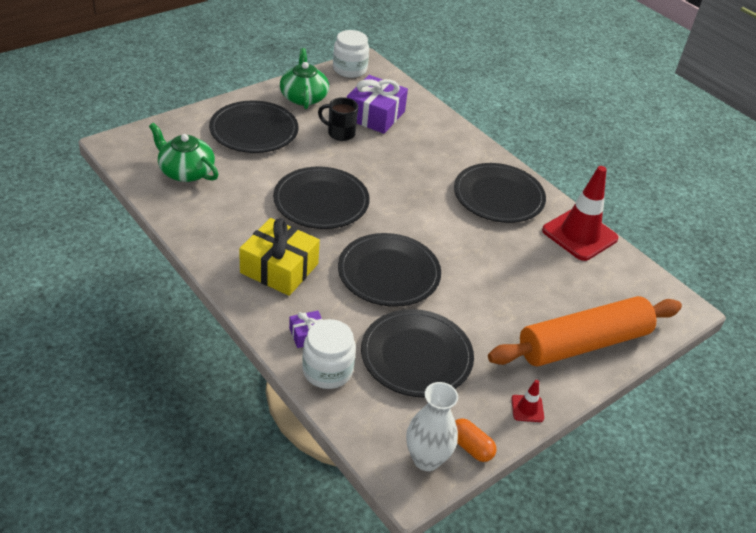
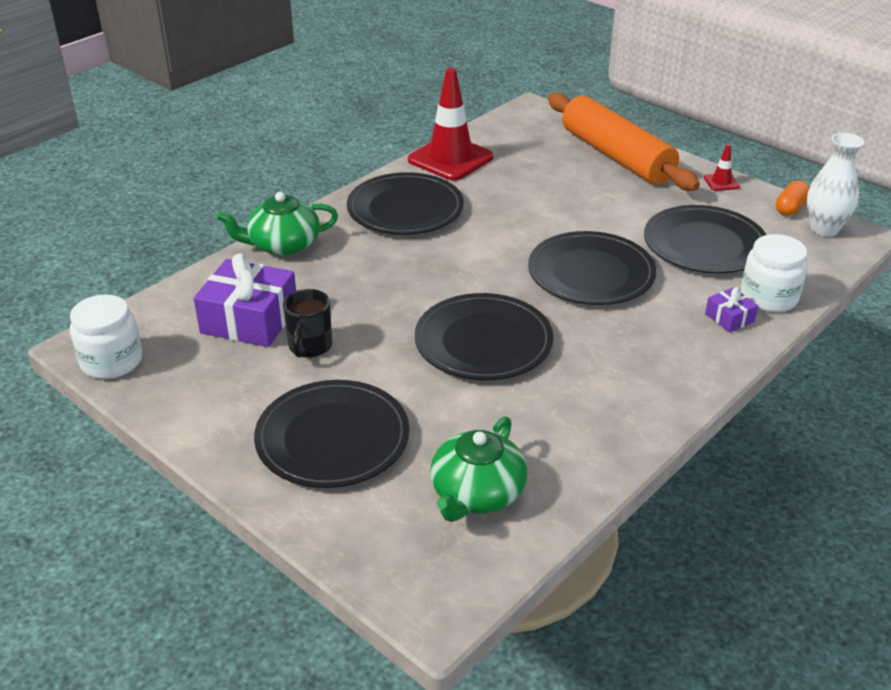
camera: 95 degrees left, 5 degrees down
(279, 268) = (636, 356): yellow gift -> none
(303, 97) = (213, 400): green teapot -> green teapot (283, 245)

